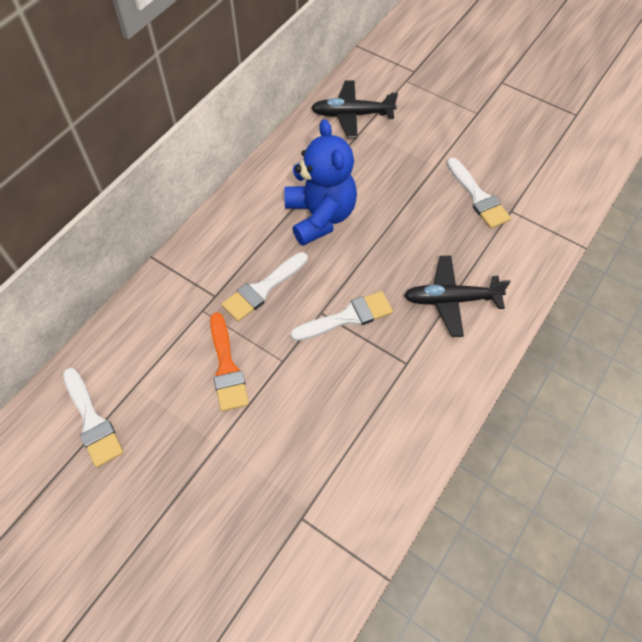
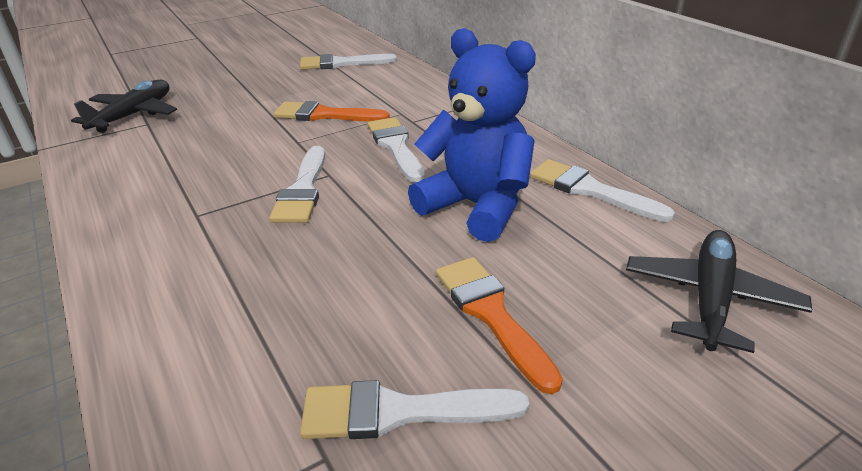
camera: 115 degrees right, 25 degrees down
(275, 169) = (590, 190): none -> white brush
(320, 216) = (477, 206): blue teddy bear -> blue teddy bear turned 150 degrees counterclockwise
(407, 185) = (491, 314): none -> orange brush
(451, 300) = (231, 284): black plane -> black plane (134, 115)

